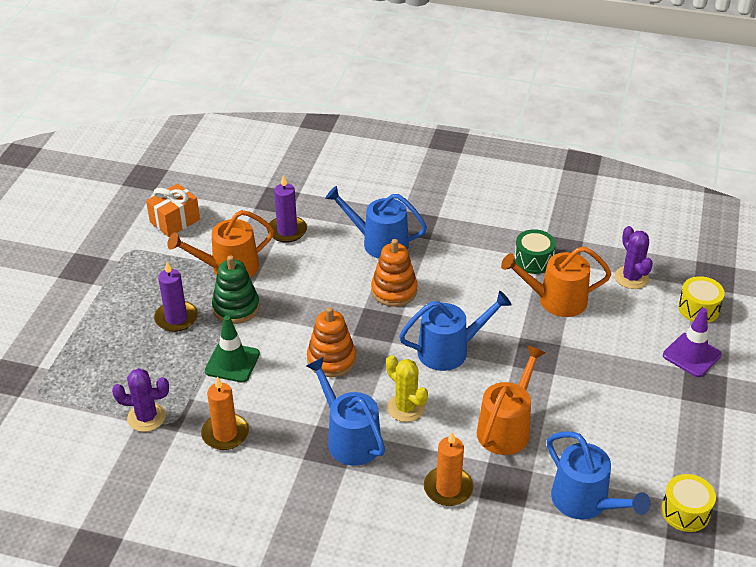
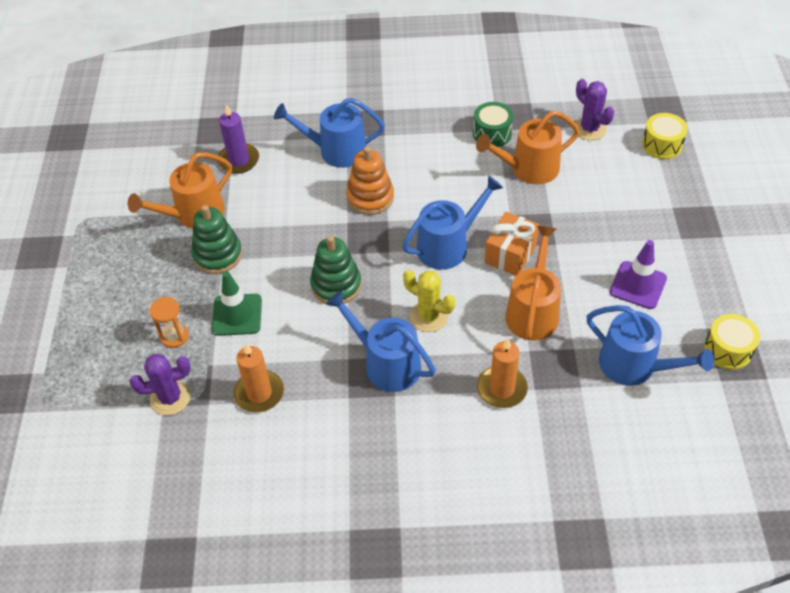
camera: 15 degrees left, 10 degrees up
(170, 367) = (174, 336): none -> orange hourglass
(175, 221) = (117, 177): orange gift -> orange gift (510, 254)
(176, 318) = (160, 282): purple candle -> none
(331, 359) = (336, 285): orange stacking toy -> green stacking toy
(691, 355) = (673, 192): purple traffic cone -> purple traffic cone (638, 285)

